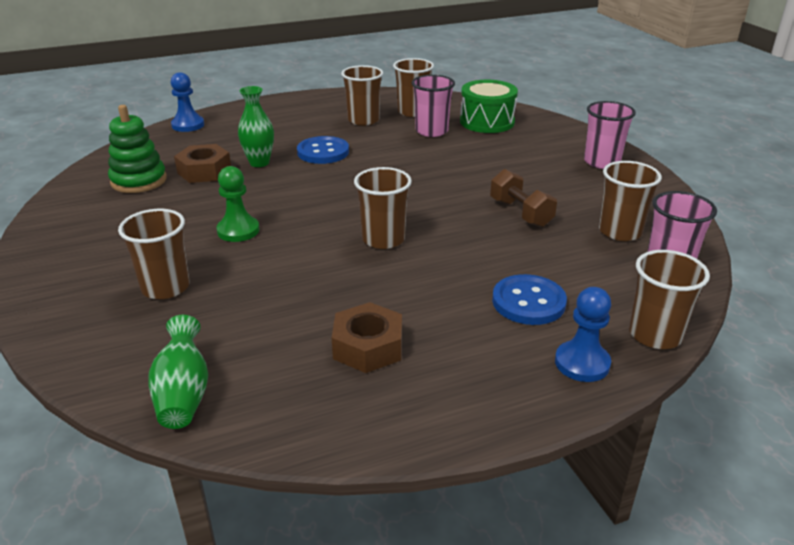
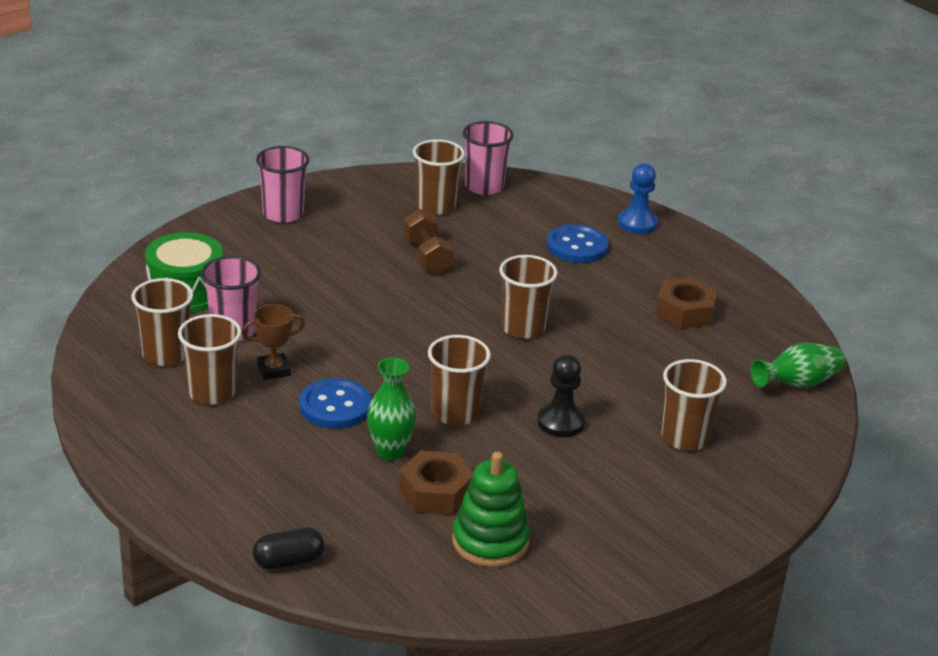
camera: 110 degrees left, 0 degrees up
(188, 125) = (288, 561): blue pawn -> black capsule
(238, 230) = (560, 422): green pawn -> black pawn
(377, 138) = (274, 370): none -> brown trophy
(520, 213) = (427, 256): brown dumbbell -> brown dumbbell turned 60 degrees counterclockwise
(655, 335) = (583, 196): brown cup -> brown cup (455, 413)

